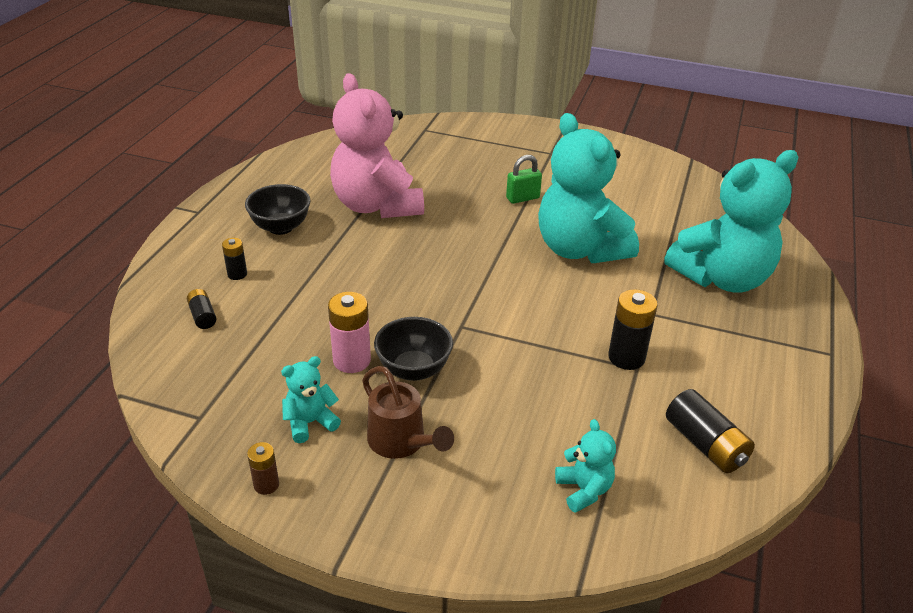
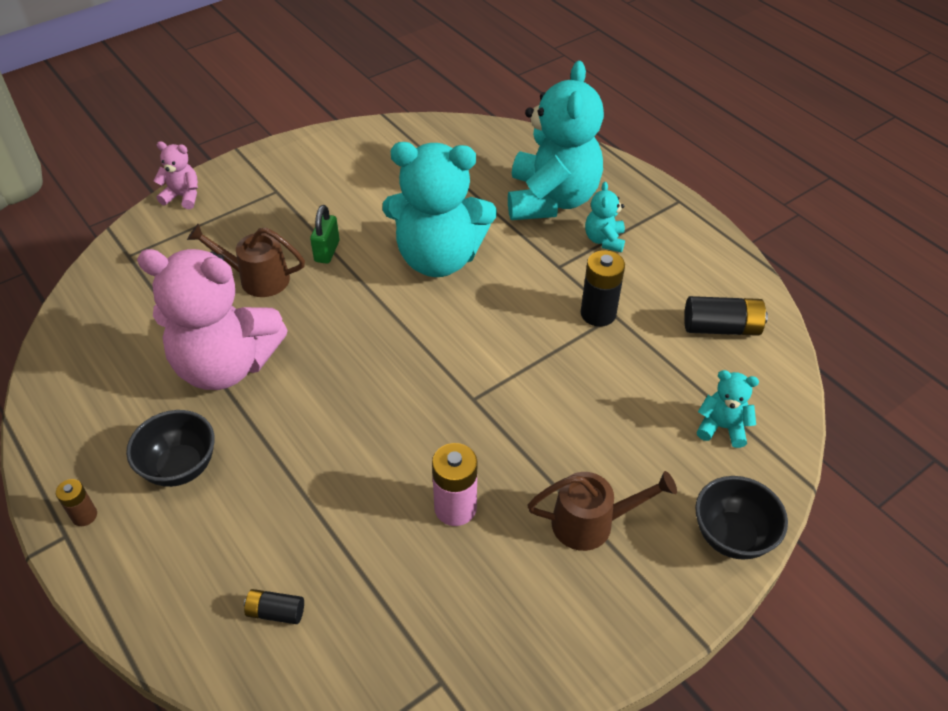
camera: 55 degrees left, 10 degrees up
(237, 274) = (229, 547): black battery -> none
(266, 485) = (576, 659): brown battery -> brown battery (84, 515)
(310, 422) = (517, 584): turquoise teddy bear -> turquoise teddy bear (604, 240)
(414, 369) = (505, 465): black bowl -> black bowl (732, 536)
(463, 182) = (256, 278): none -> brown watering can
(498, 123) = (183, 196): none -> pink teddy bear

